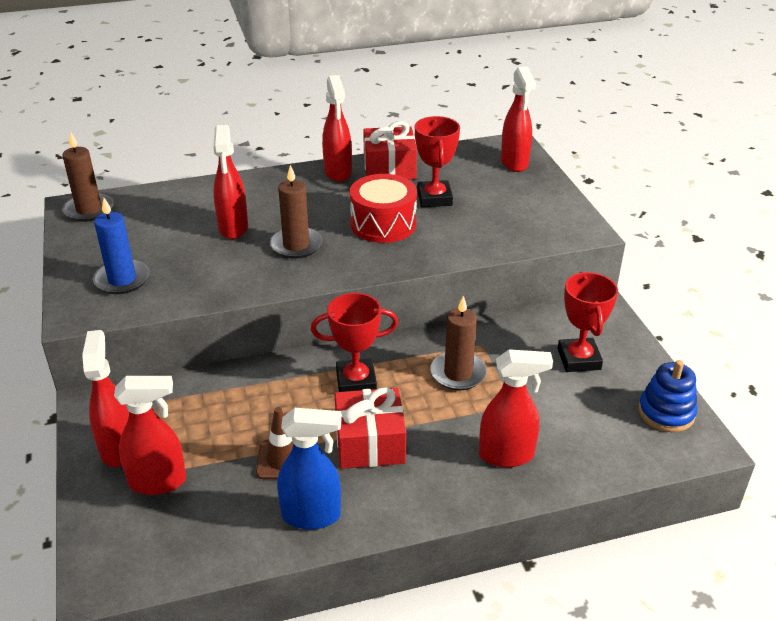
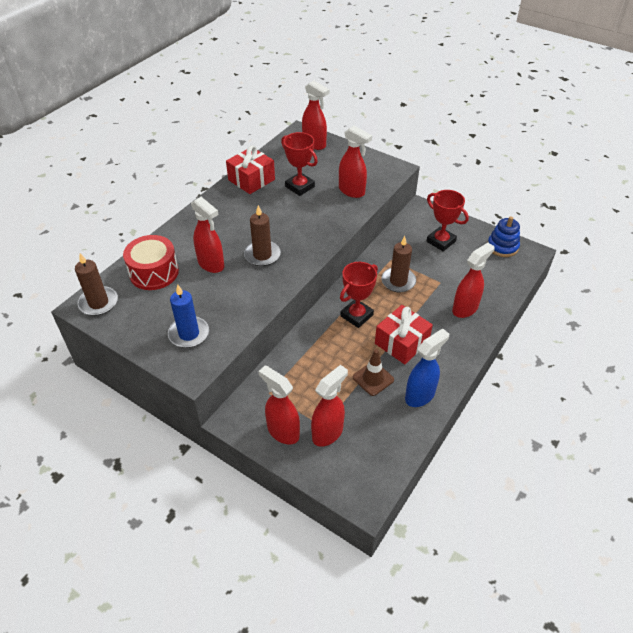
camera: 40 degrees left, 10 degrees up
(338, 173) = (225, 197): red spray bottle -> red spray bottle (352, 191)
(383, 224) = (292, 216): red drum -> red drum (154, 272)

